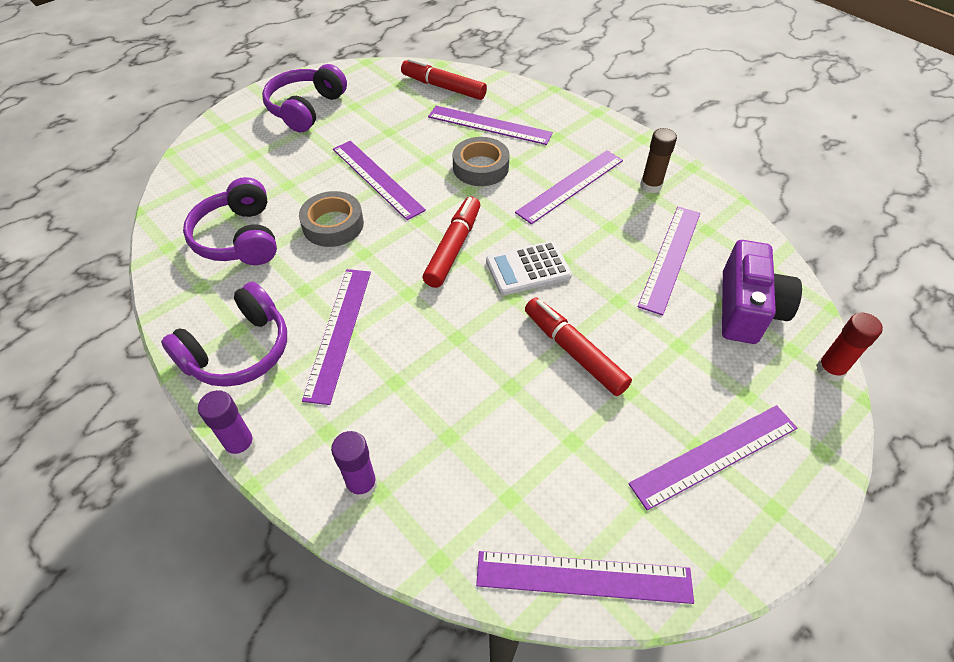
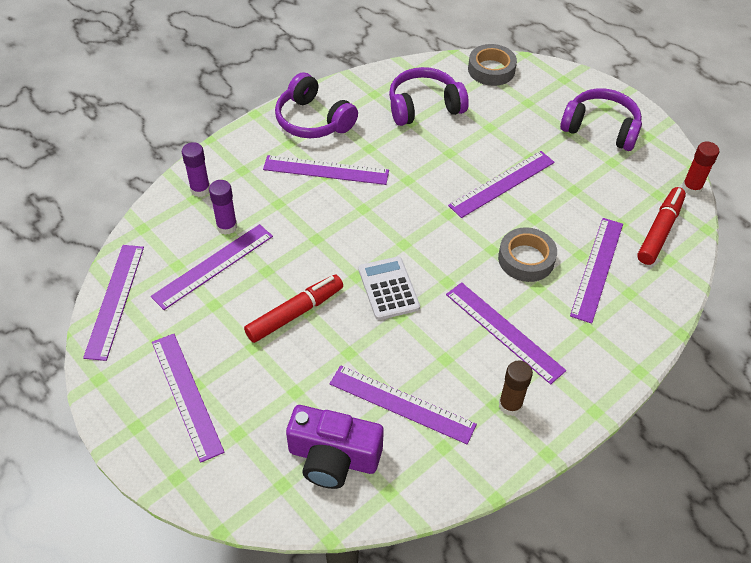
camera: 90 degrees right, 0 degrees up
(241, 446) = (238, 131): purple glue stick -> purple glue stick (227, 226)
(333, 225) = (440, 159): grey tape -> grey tape (491, 70)
(453, 248) = (414, 237): red marker -> none
(508, 449) = (213, 266): none -> purple ruler
(830, 370) = (256, 510): red glue stick -> red glue stick (691, 188)

